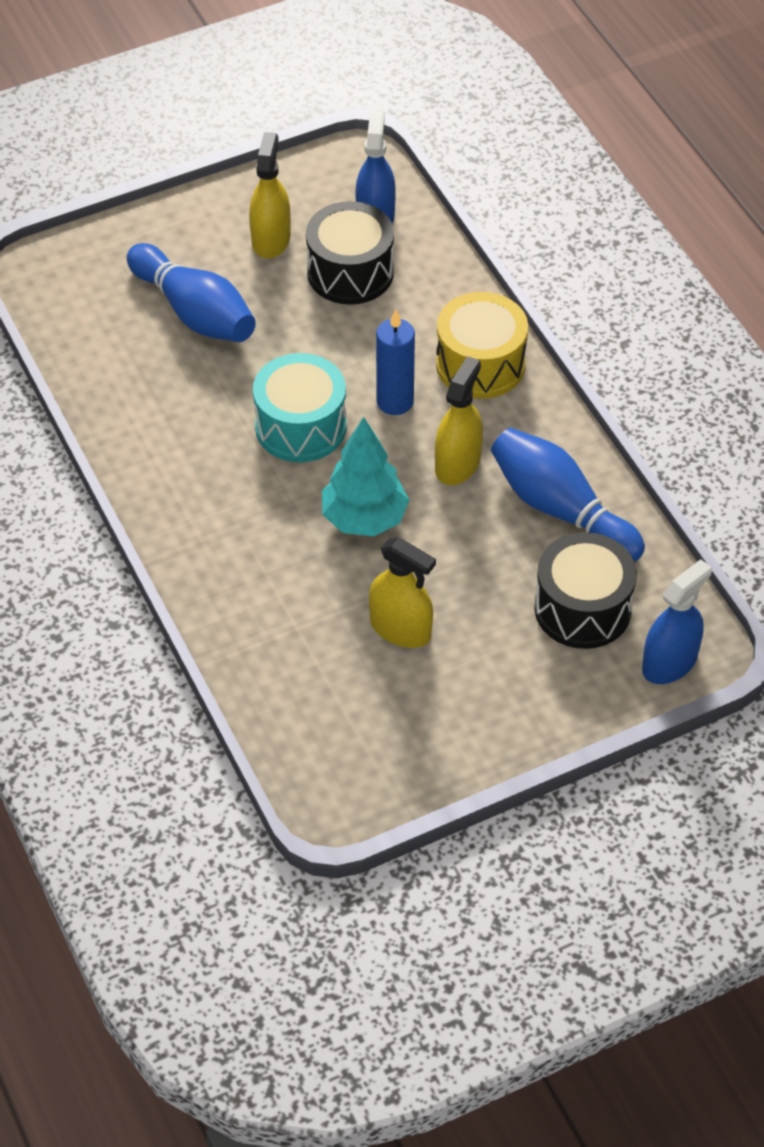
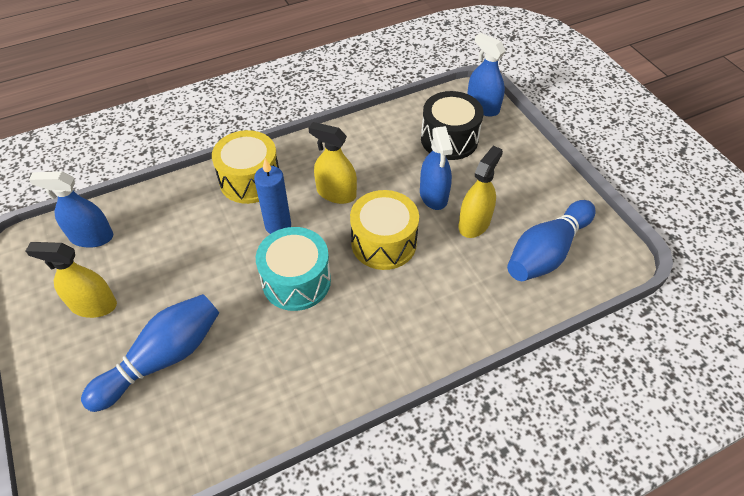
camera: 90 degrees left, 0 degrees up
(350, 272) = (145, 252): black drum -> none
(364, 519) = (383, 242): turquoise tree -> yellow drum
(456, 581) = (433, 195): none -> blue spray bottle
(560, 510) = (375, 146): blue bowling pin -> blue bowling pin (546, 252)

